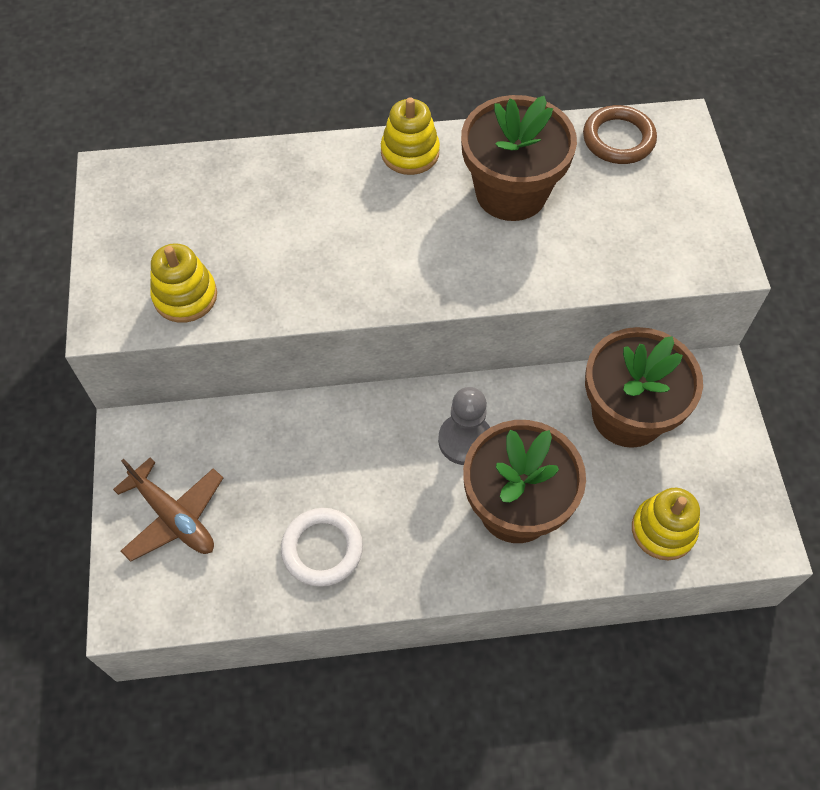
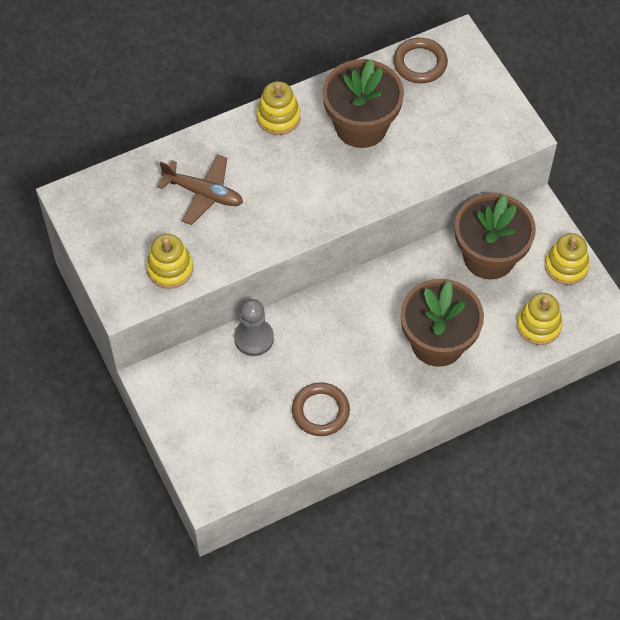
camera: 20 degrees left, 0 degrees up
(174, 517) = (210, 424): brown plane -> brown plane (203, 193)
(322, 549) = (320, 411): white ring -> brown ring
(465, 440) = (386, 309): grey pawn -> grey pawn (254, 338)
(729, 461) = (566, 266): none -> yellow stacking toy

